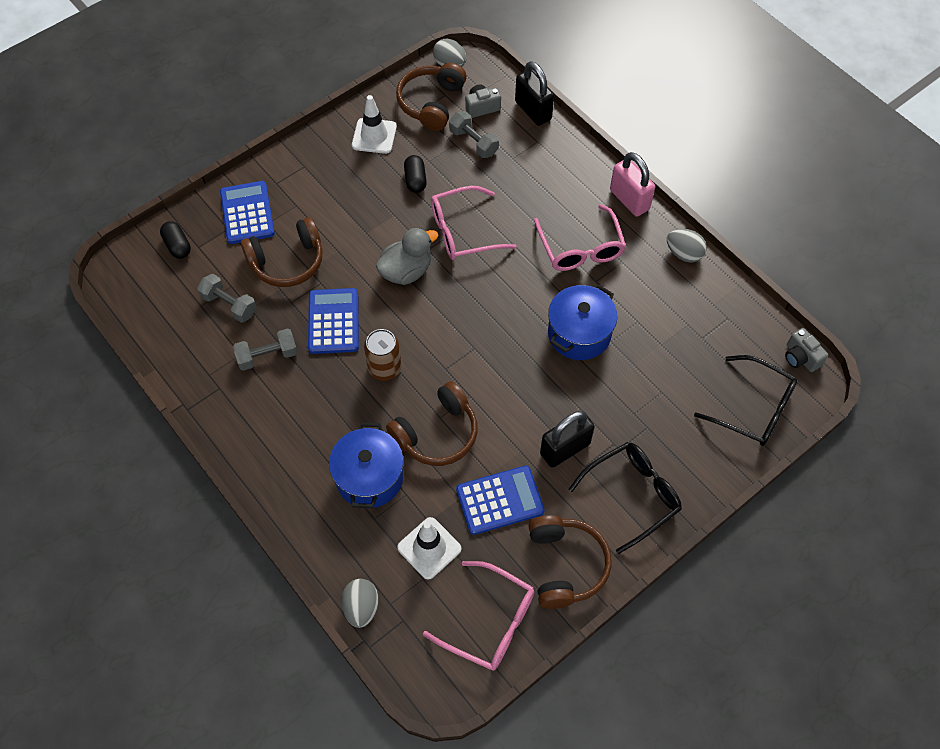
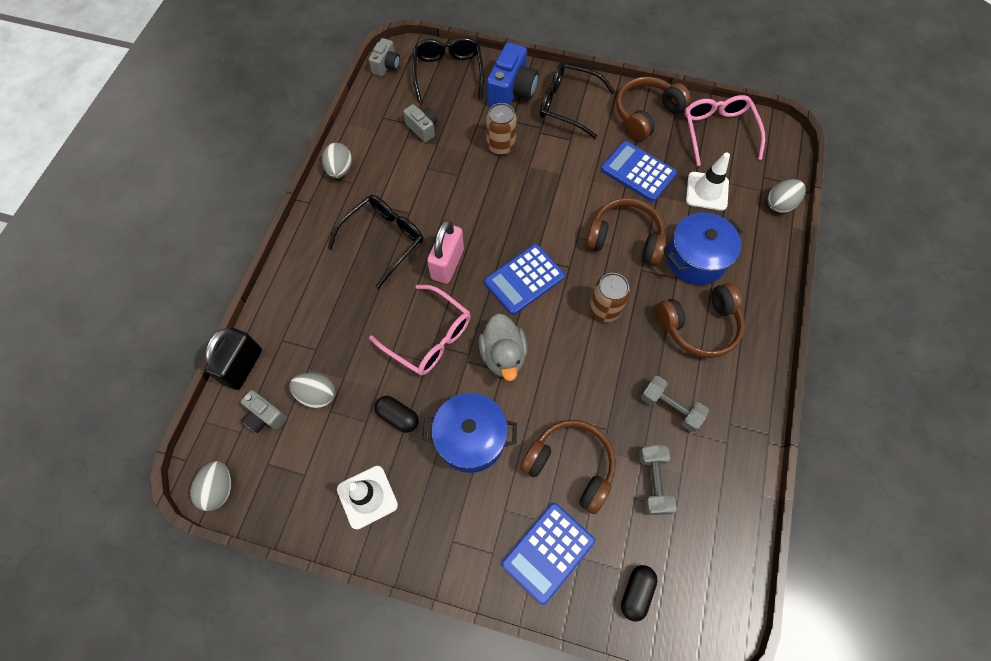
camera: 125 degrees left, 5 degrees up
(333, 321) = (596, 378): blue calculator -> blue calculator (524, 279)
(406, 271) = (503, 355): grey duck -> grey duck turned 120 degrees counterclockwise
(415, 180) = (398, 417): black capsule -> black capsule turned 75 degrees clockwise
(431, 103) = (287, 470): brown headphones -> brown headphones (699, 326)
(473, 142) = (317, 395): grey dumbbell -> grey egg
(565, 449) = (567, 156): black padlock -> none
(579, 333) = (467, 198): blue pot -> blue pot (471, 439)
(580, 248) = (383, 240): pink glasses -> black glasses
(621, 398) = (500, 145): none -> brown can
(629, 200) = (307, 232): pink padlock -> pink padlock (447, 264)
(687, 452) = (511, 91): none -> blue camera
(689, 344) = (423, 128): none -> grey camera

